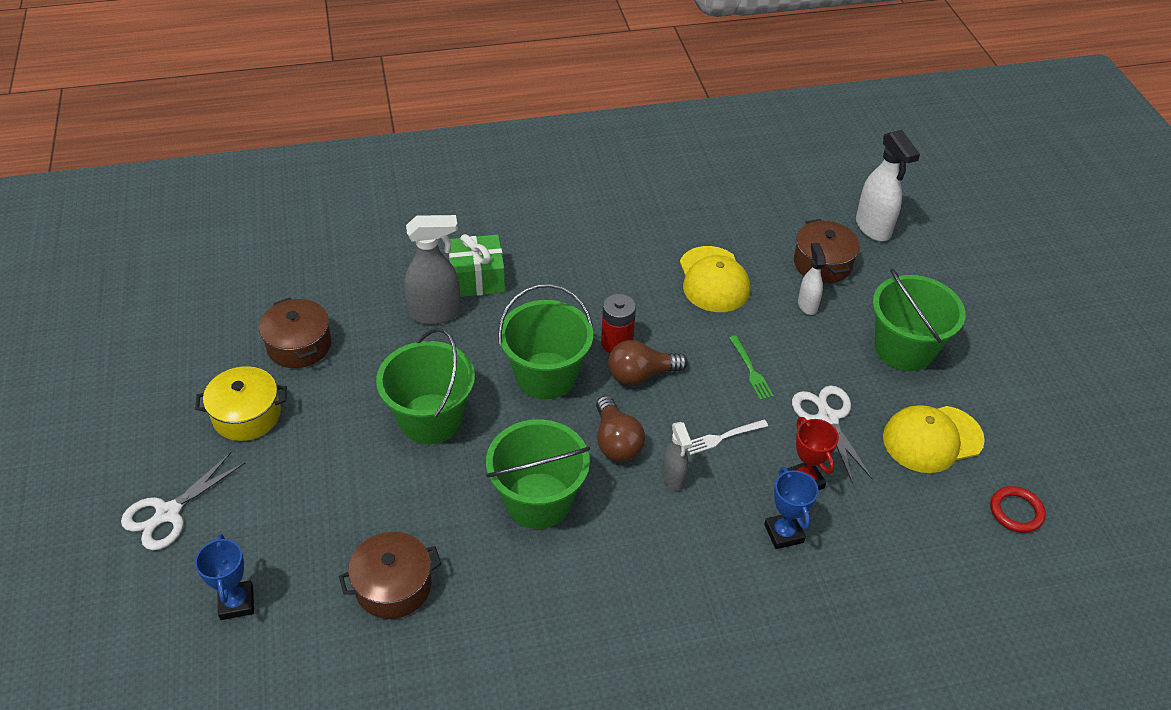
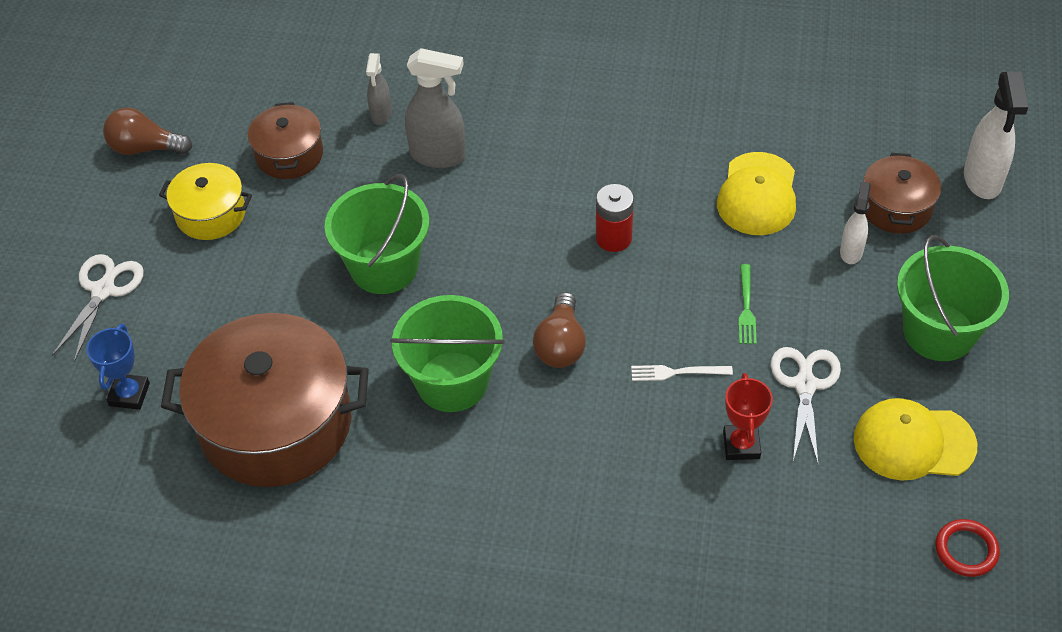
camera: 25 degrees right, 5 degrees up
(168, 513) = (103, 291): white scissors -> white scissors turned 135 degrees clockwise
(393, 586) = (275, 423): brown pot -> brown pot, size x1.97
(477, 278) = (499, 127): green gift -> none
(546, 376) = (521, 254): green bucket -> none
(641, 375) = (622, 280): brown light bulb -> brown light bulb (145, 148)
(673, 478) = (602, 400): grey spray bottle -> grey spray bottle (381, 114)
(783, 533) = (689, 492): blue trophy -> none

